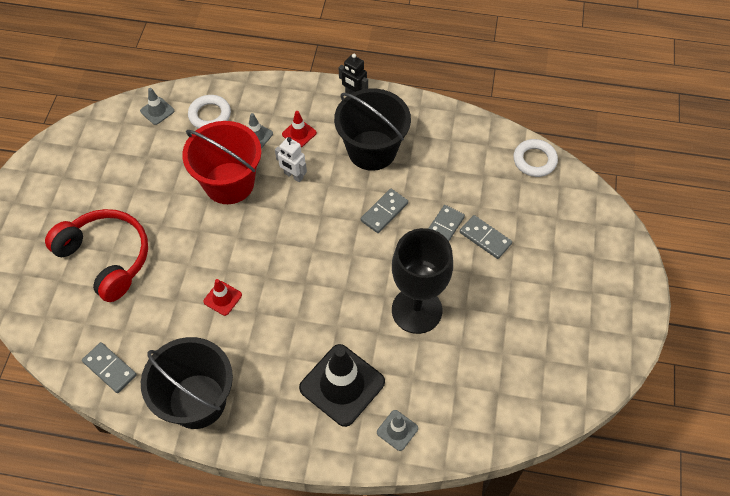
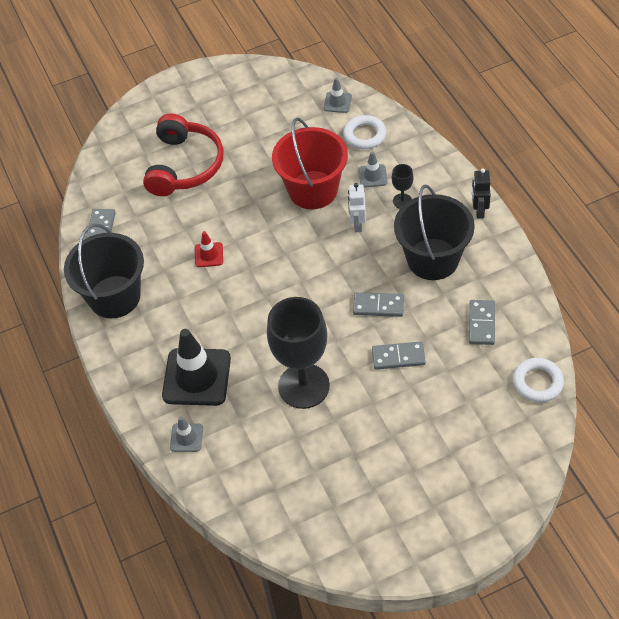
camera: 60 degrees right, 5 degrees down
(299, 133) = (402, 201): red traffic cone -> black goblet
(485, 238) = (417, 393): grey domino -> grey domino (482, 324)

